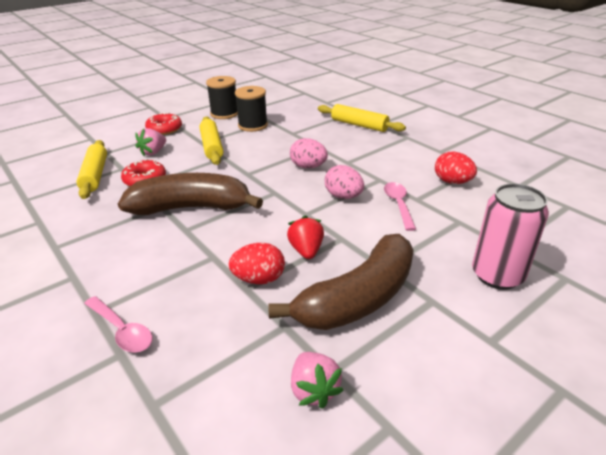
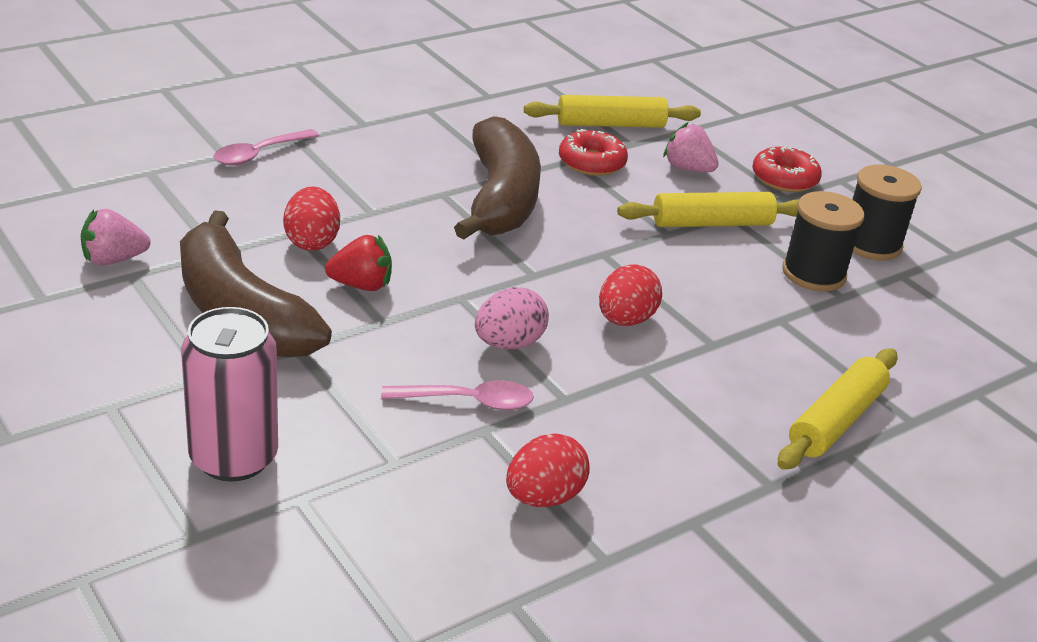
camera: 90 degrees right, 0 degrees up
(308, 167) = (625, 320): pink egg -> red egg

